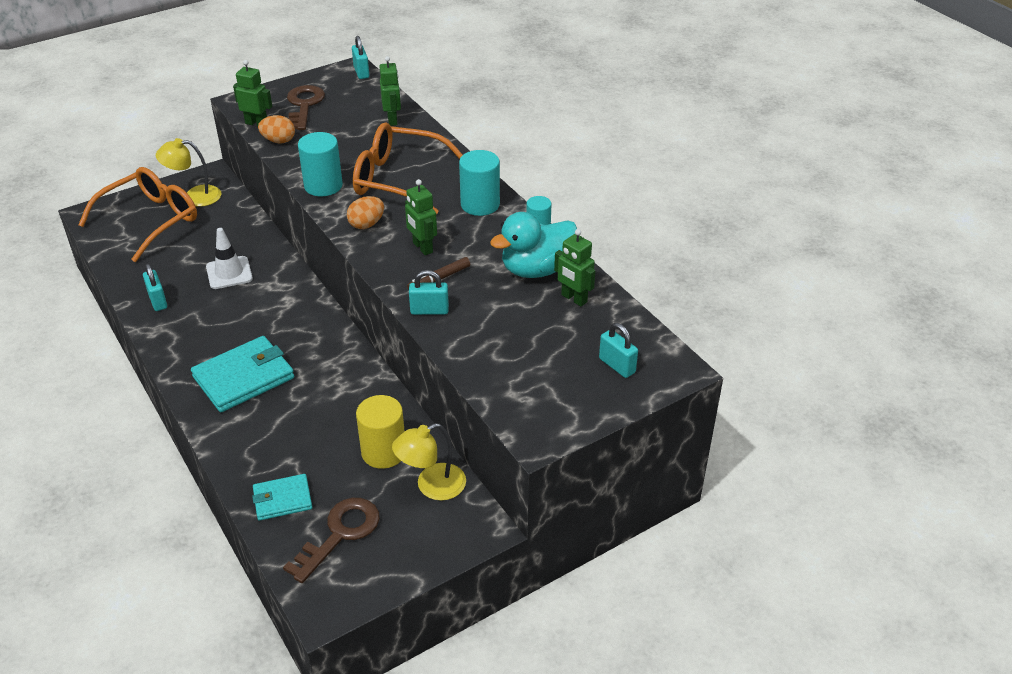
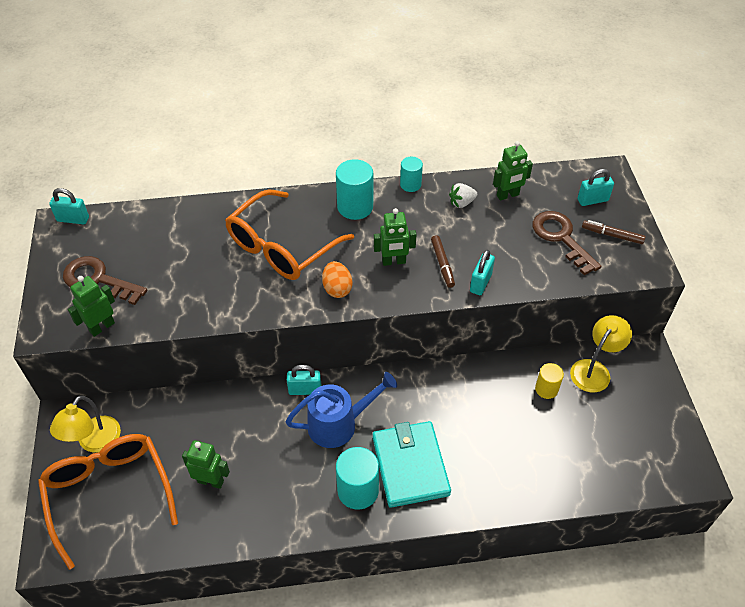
camera: 65 degrees left, 10 degrees up
(158, 301) = (256, 515): turquoise padlock -> turquoise padlock (305, 390)
(229, 273) = (249, 441): white traffic cone -> none
(271, 319) = (339, 424): none -> blue watering can
(278, 141) = (149, 317): orange egg -> none
(282, 499) = (573, 474): turquoise wallet -> none
(323, 186) = (255, 303): turquoise cylinder -> turquoise cylinder (358, 490)
(340, 534) = (624, 444): brown key -> brown key (561, 238)
(383, 452) = (546, 389): yellow cylinder -> yellow cylinder, size x0.61
(392, 120) = (180, 222): green robot -> green robot (211, 481)
(432, 486) = (594, 370): yellow lamp -> yellow lamp turned 135 degrees counterclockwise
(537, 269) = (461, 203): turquoise duck -> white strawberry
(569, 393) = (612, 235): none -> brown marker

